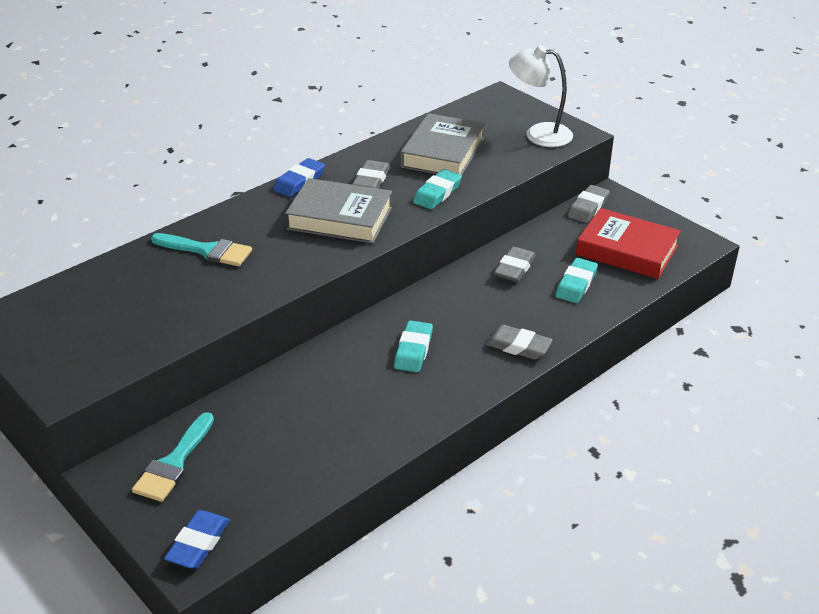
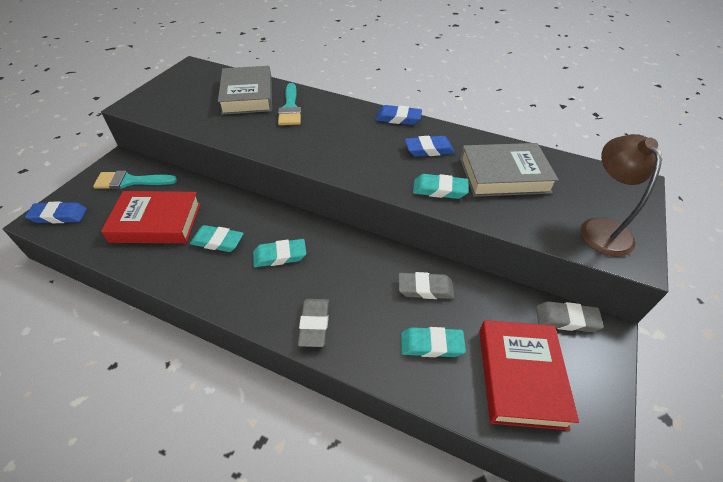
camera: 65 degrees right, 10 degrees up
(286, 443) = (156, 222): none -> red book
(340, 218) = (366, 150): grey book -> grey book (247, 95)
(358, 394) = (217, 241): none -> turquoise eraser
(371, 180) = (428, 150): grey eraser -> blue eraser
(539, 134) = (601, 228): white lamp -> brown lamp

